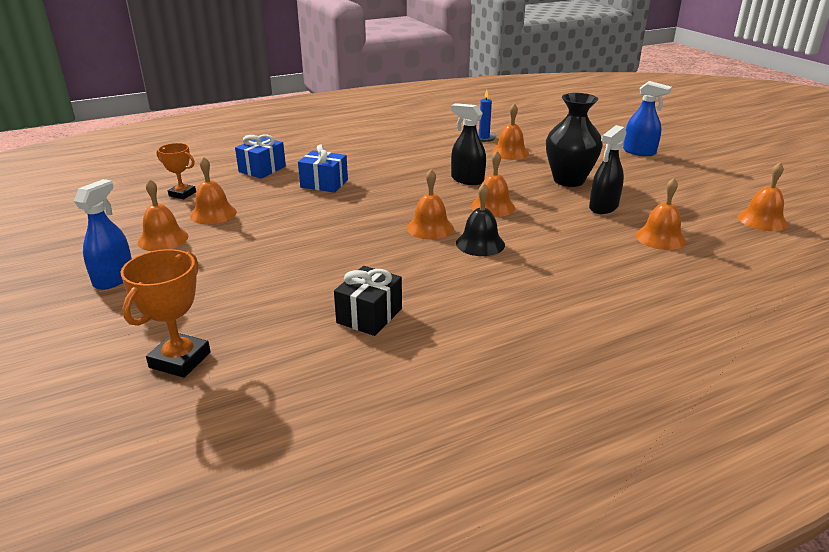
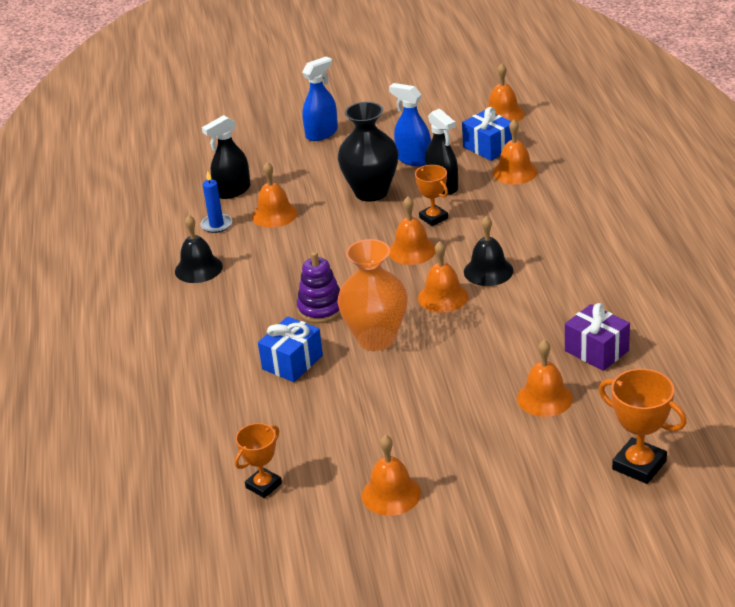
camera: 70 degrees left, 5 degrees up
(114, 278) = (474, 525): blue spray bottle -> blue spray bottle (413, 159)
(213, 214) = (338, 455): orange bell -> orange bell (544, 398)
(262, 169) = (216, 414): blue gift -> blue gift (489, 147)
(361, 208) = (376, 338): none -> orange vase
(369, 315) = (596, 351): black gift -> purple gift
(394, 184) = (321, 309): none -> purple stacking toy
(427, 140) = (198, 268): none -> black bell
(467, 180) = (336, 256): black spray bottle -> black spray bottle (232, 191)
(549, 209) = (433, 218): none -> orange trophy

